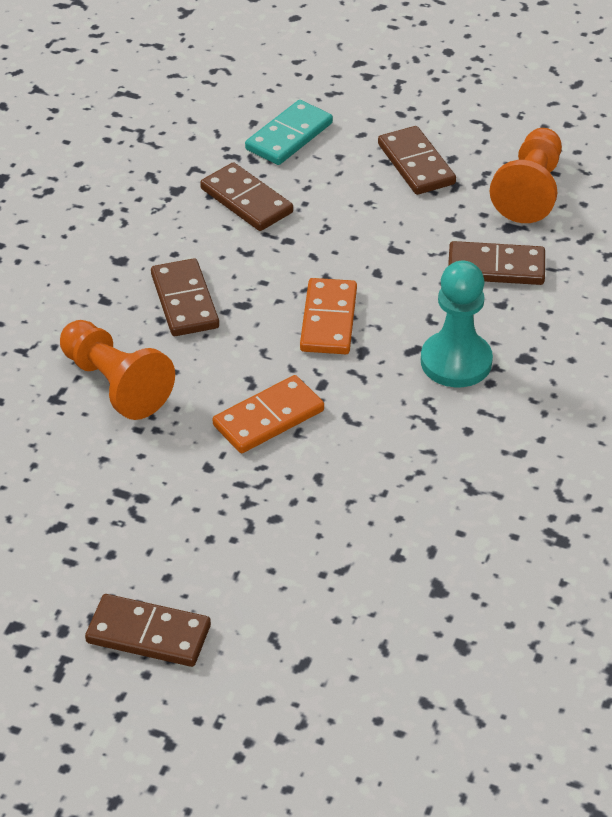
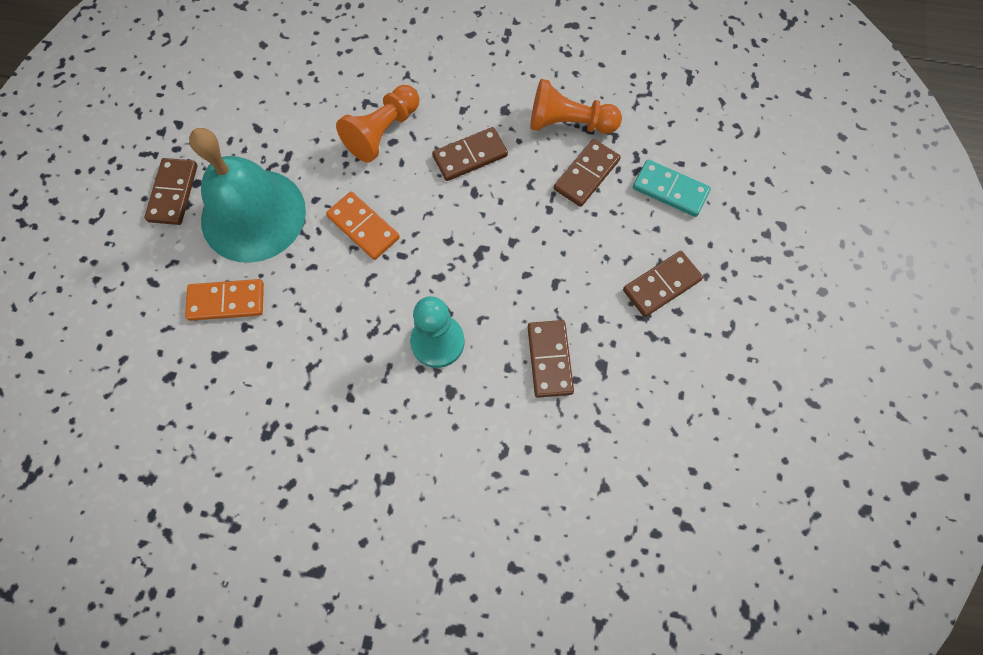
camera: 80 degrees right, 25 degrees up
(215, 537) = (253, 215): none -> turquoise bell
(329, 320) = (467, 249): orange domino -> orange domino (226, 301)
(530, 191) = (651, 376): orange pawn -> orange pawn (568, 123)

